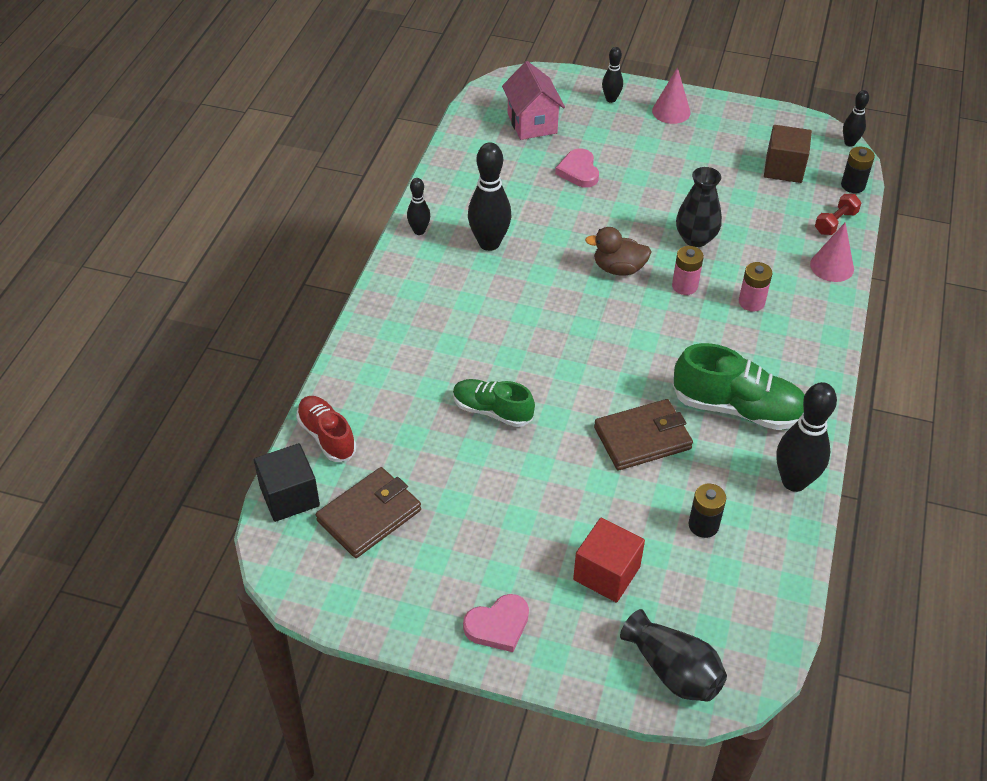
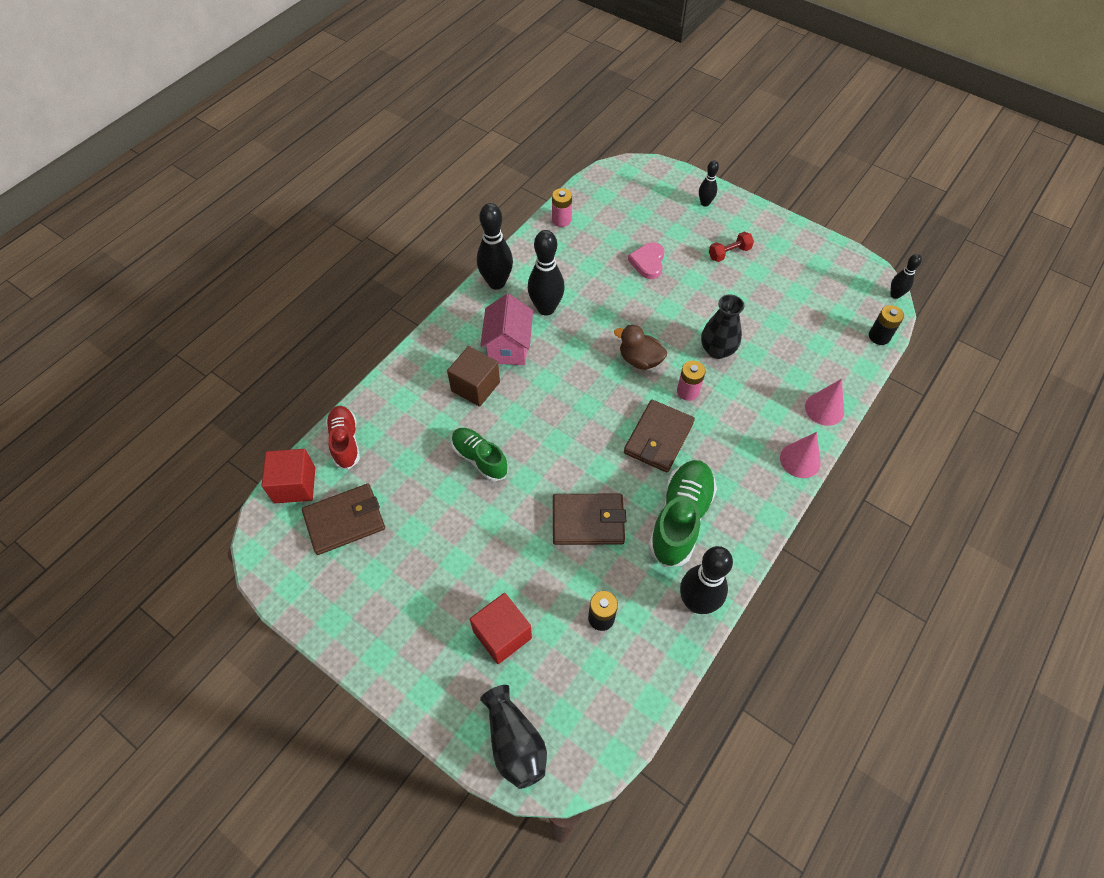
camera: 20 degrees right, 10 degrees up
(289, 496) = (295, 485): black cube -> red cube
(419, 231) = (496, 283): black bowling pin -> black bowling pin, size x1.82
(498, 625) = (396, 651): pink heart -> none
(532, 123) = (630, 209): pink house -> pink house (508, 347)
(671, 111) = (750, 227): pink cone -> pink cone (800, 460)
(676, 338) = (658, 438): none -> brown wallet
(738, 408) = (680, 519): green shoe -> green shoe turned 105 degrees counterclockwise
(751, 302) = (738, 423): pink battery -> pink battery (561, 220)
(784, 168) = (824, 304): brown cube -> brown cube (475, 386)
(835, 222) = (847, 368): red dumbbell -> red dumbbell (729, 253)

